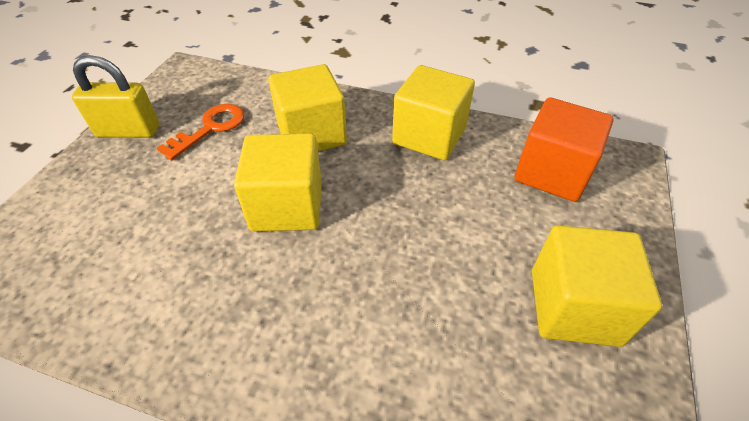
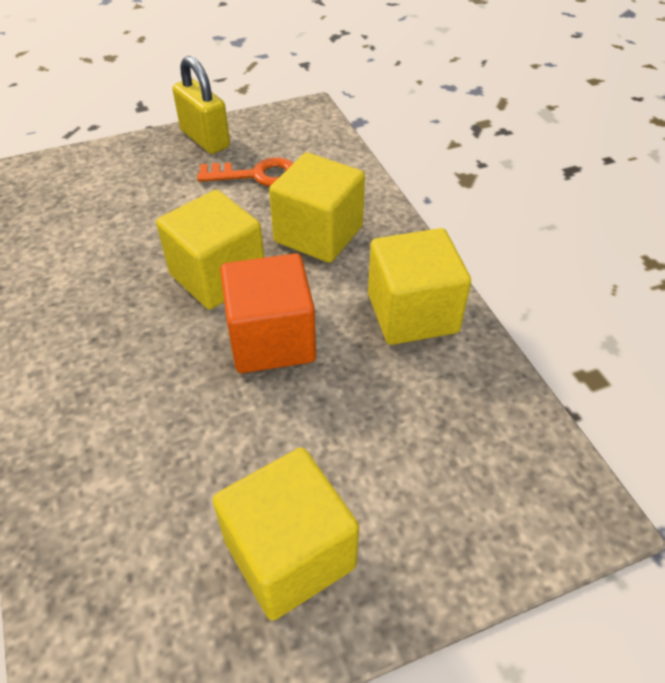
camera: 50 degrees right, 0 degrees up
(552, 172) = (473, 444): orange cube -> orange cube (271, 340)

